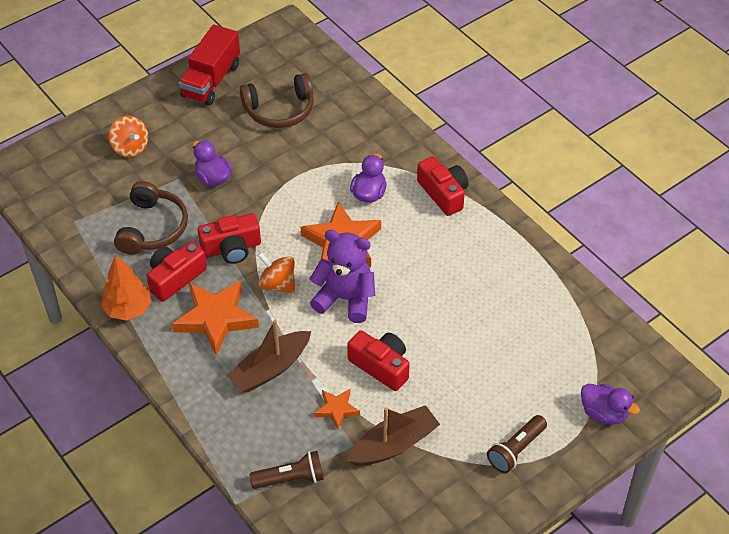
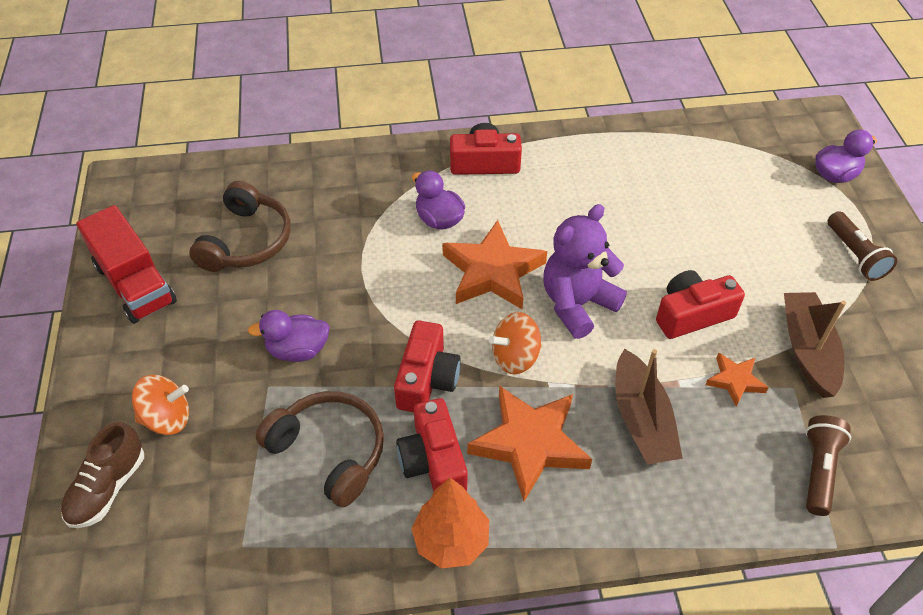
camera: 60 degrees left, 0 degrees up
(74, 149) = (108, 488): none -> brown shoe

